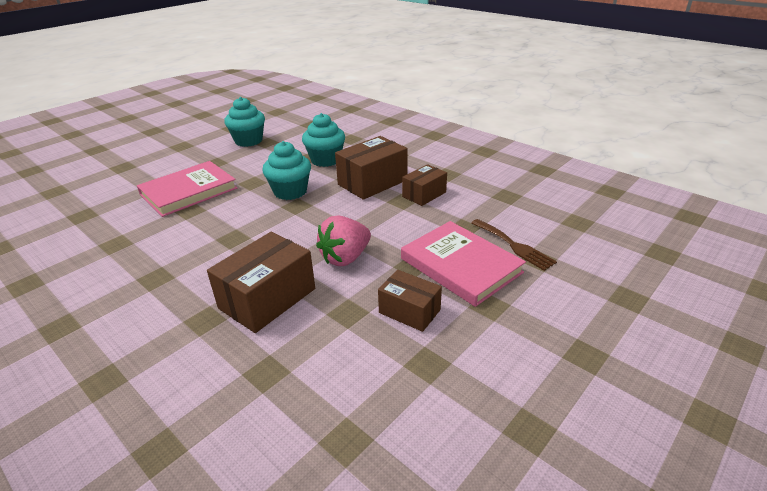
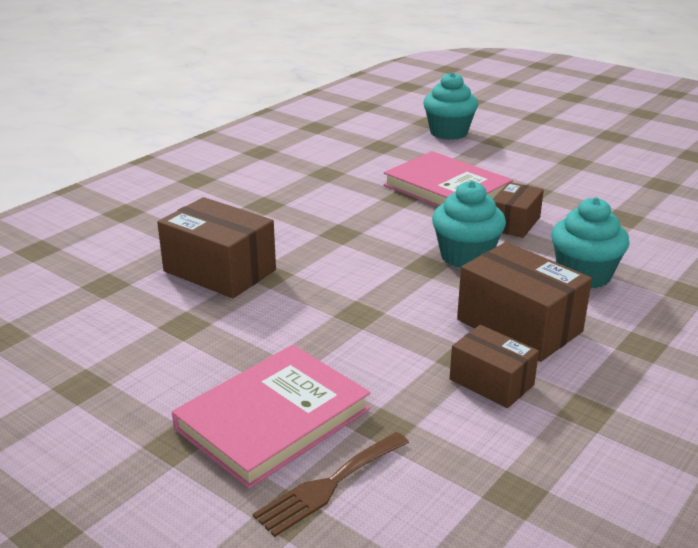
camera: 85 degrees right, 5 degrees down
(248, 141) = (620, 204): turquoise cupcake -> turquoise cupcake (448, 132)
(345, 258) = (296, 315): pink strawberry -> none
(409, 311) = (177, 371): brown box -> brown box (514, 223)

